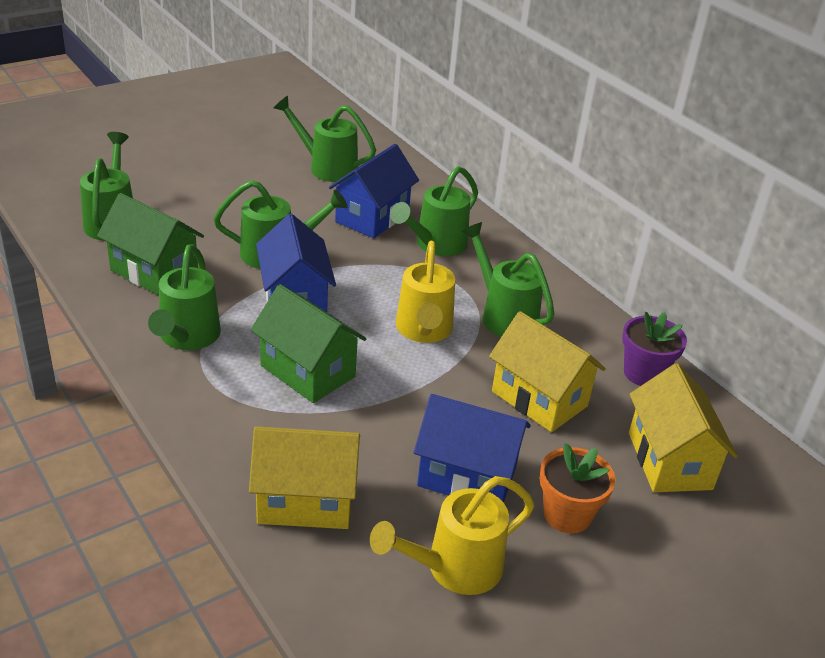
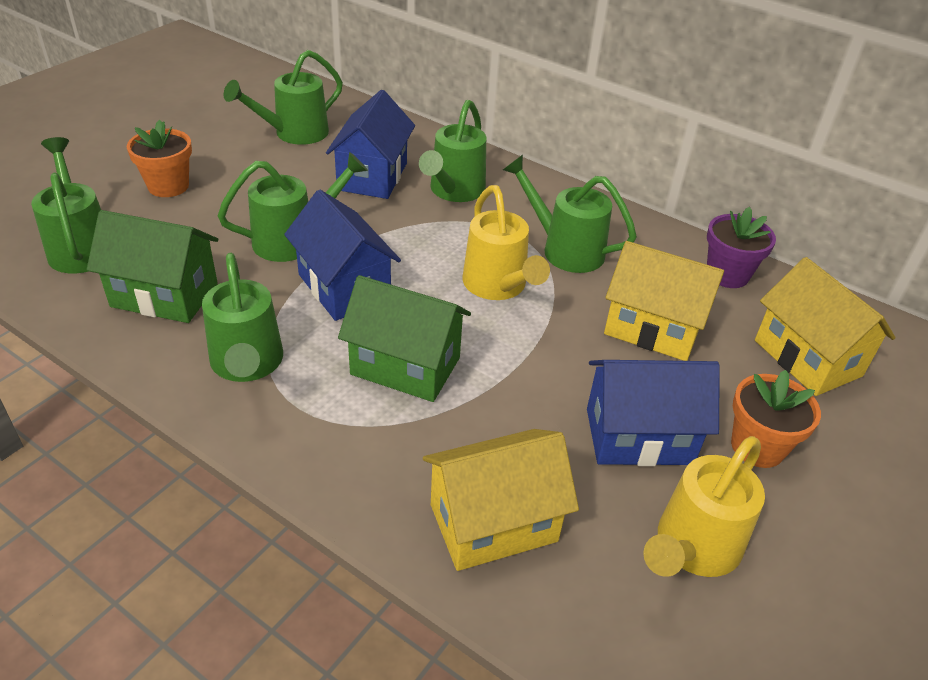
camera: 20 degrees left, 5 degrees up
(201, 189) = (168, 186): none -> orange flower pot
(327, 167) = (294, 133): green watering can -> green watering can turned 45 degrees counterclockwise

